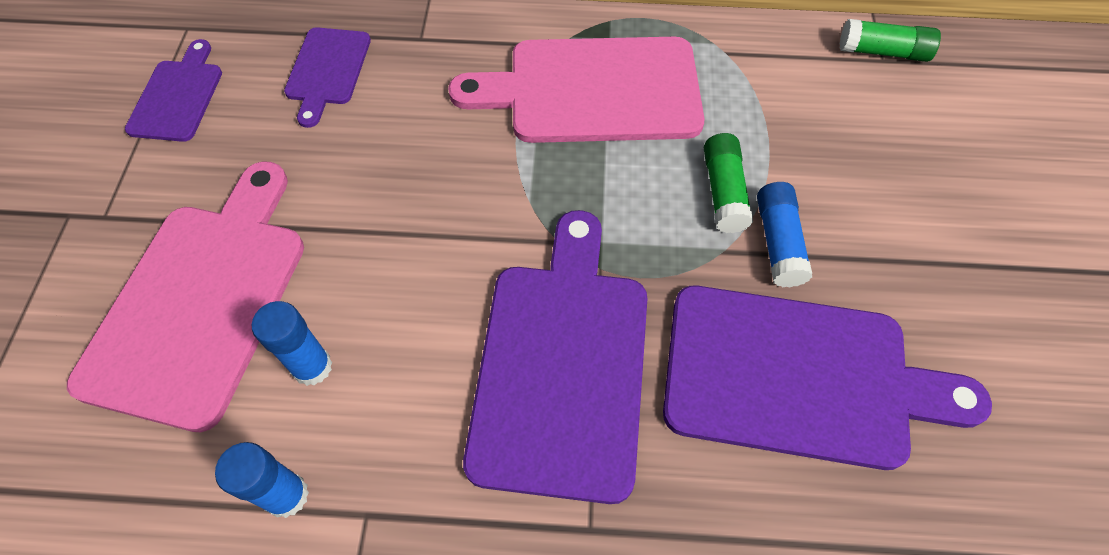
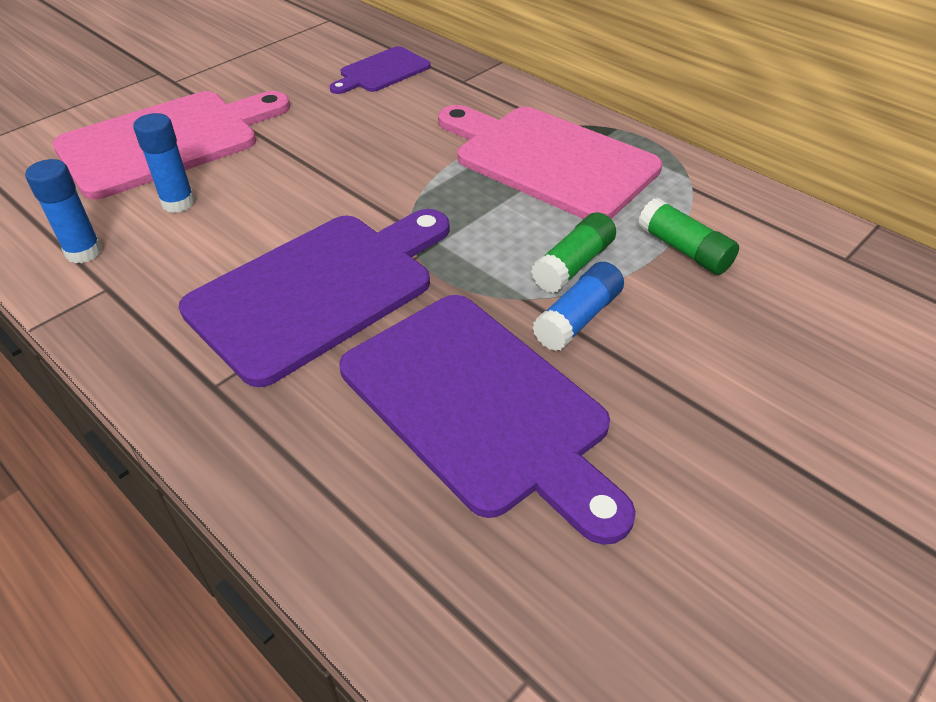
camera: 40 degrees right, 15 degrees down
(178, 96) = (282, 47): purple cutting board -> none
(883, 52) = (853, 254): green glue stick -> green glue stick (684, 250)

